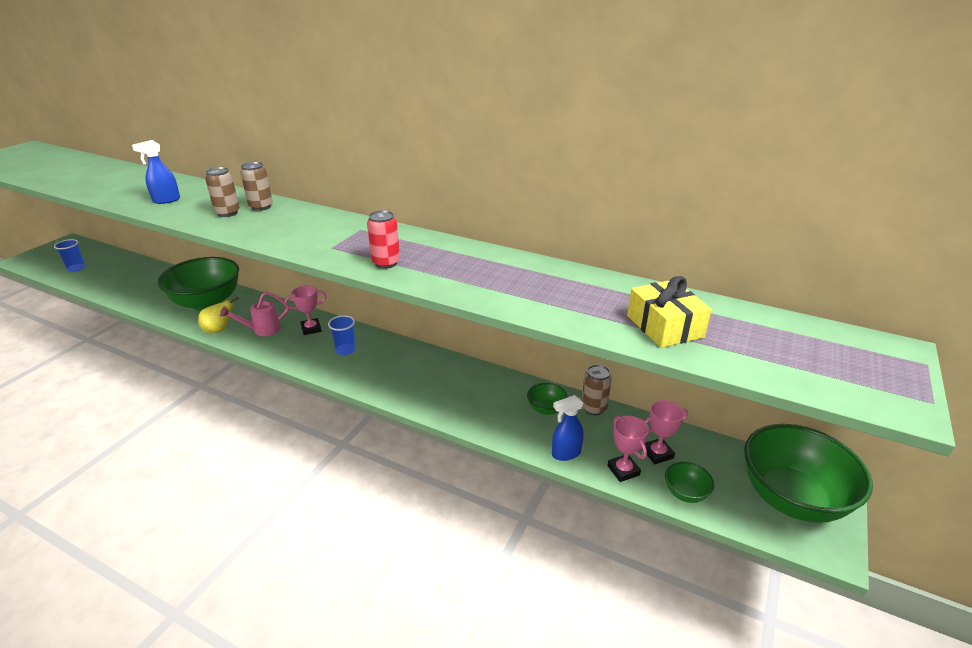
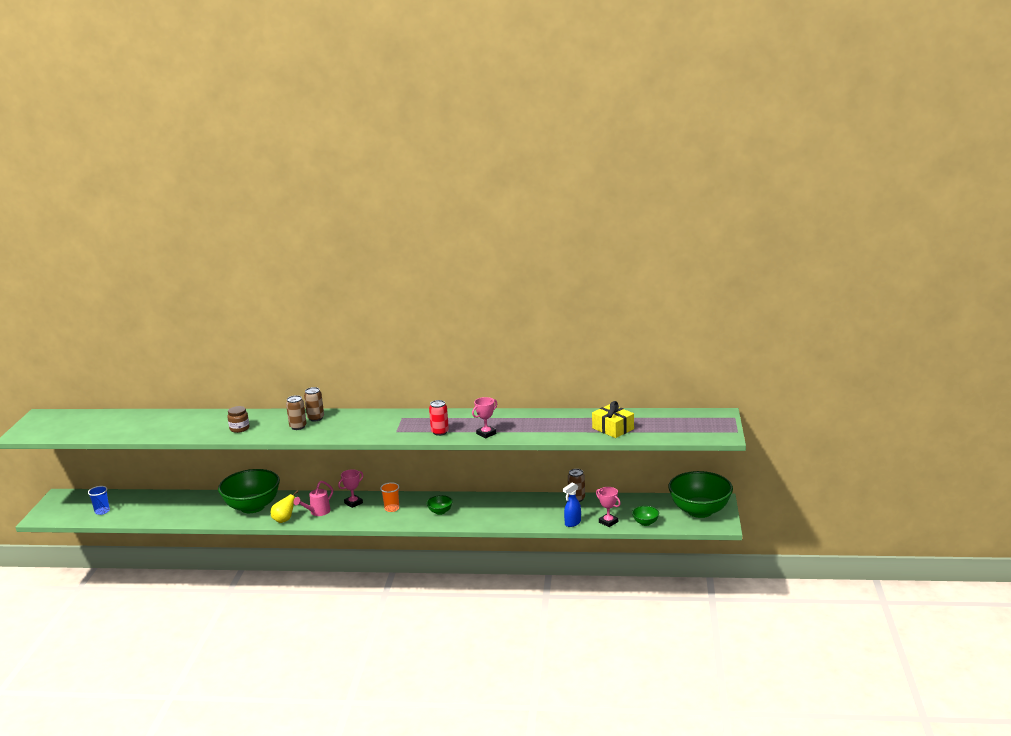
camera: 20 degrees left, 10 degrees down
(166, 200) = (239, 428): blue spray bottle -> brown jar
(345, 350) = (392, 508): blue cup -> orange cup
(546, 409) = (548, 506): green bowl -> green bowl (440, 512)
(657, 453) = (623, 510): pink trophy -> pink trophy (486, 434)

